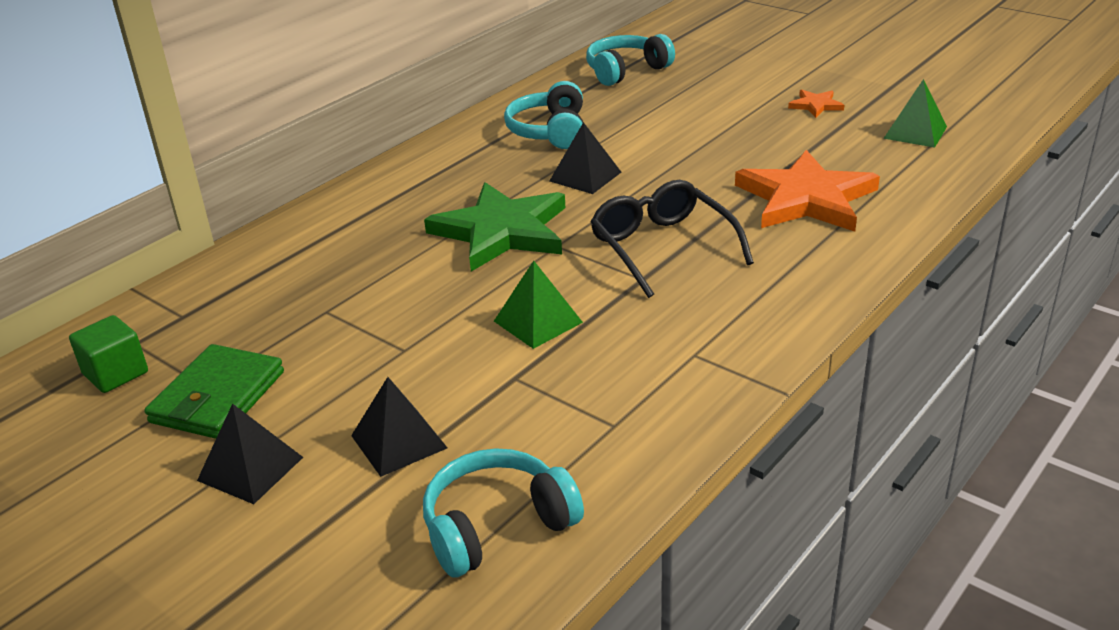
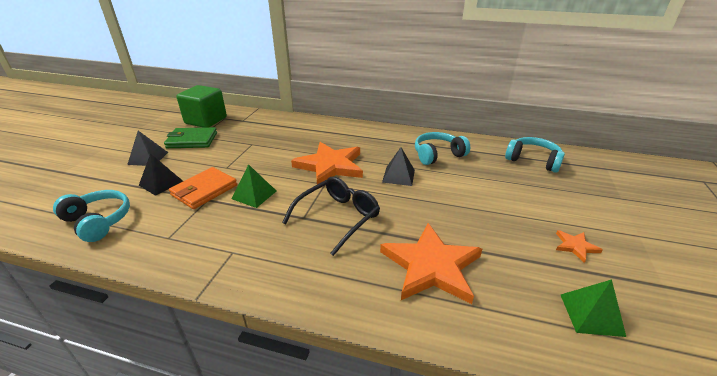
camera: 65 degrees right, 0 degrees up
(115, 373) = (206, 120): green cube -> green cube, size x1.76
(476, 381) = (204, 190): none -> orange wallet
(501, 231) = (330, 166): green star -> orange star

